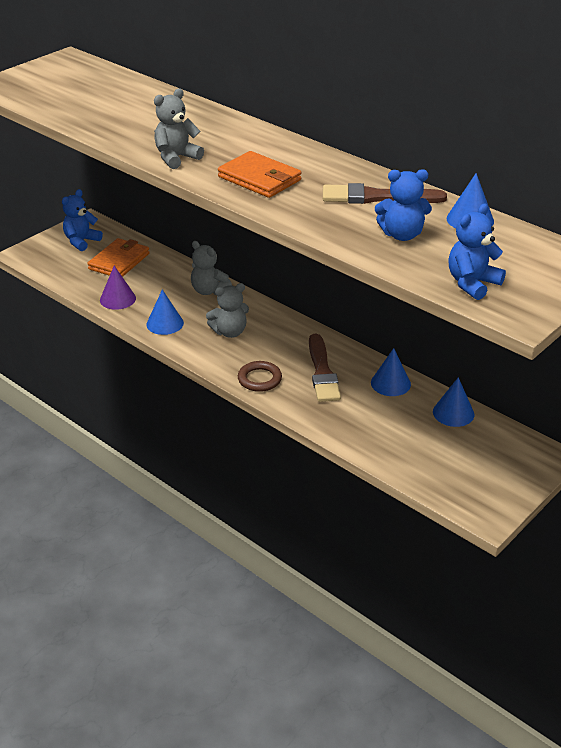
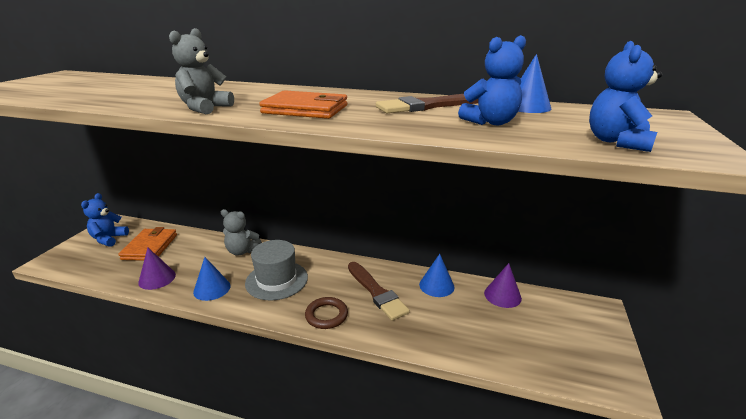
camera: 25 degrees left, 10 degrees down
(230, 332) = (276, 280): grey teddy bear -> grey hat
(453, 413) = (502, 295): blue cone -> purple cone

